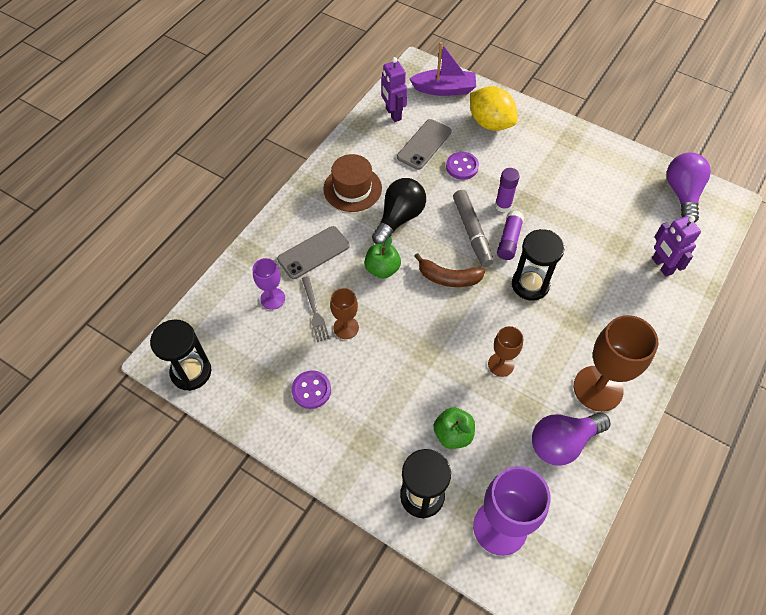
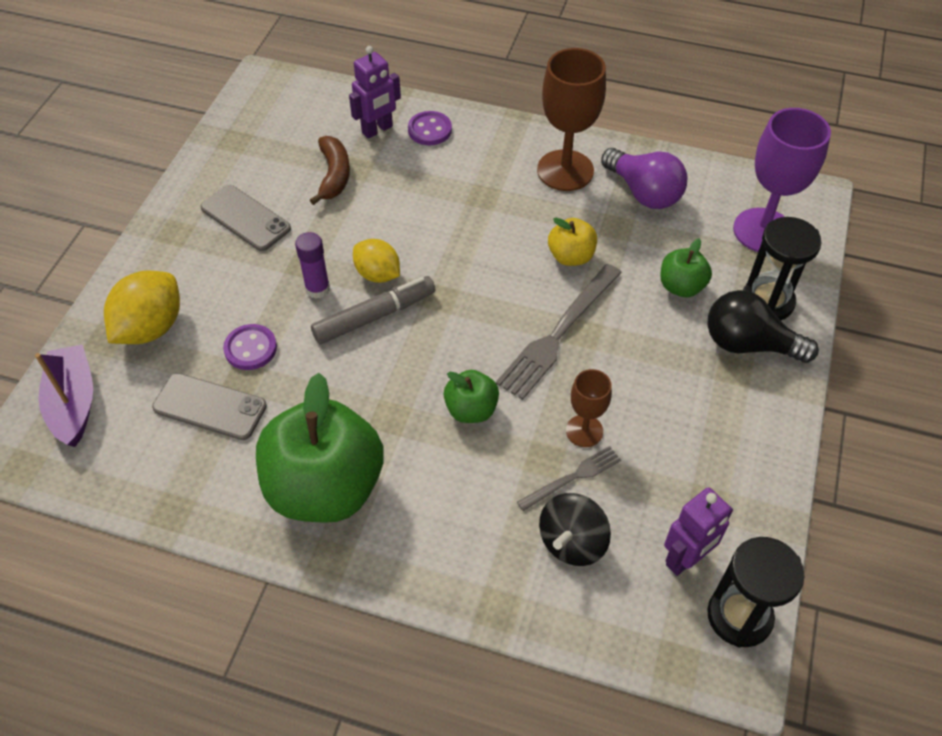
camera: 105 degrees left, 5 degrees down
(272, 298) = (572, 542): purple goblet -> black spinning top
(311, 390) = (694, 447): purple button -> purple button (429, 130)
(313, 252) = (469, 509): grey phone -> grey phone (245, 218)
(352, 188) = (325, 487): brown hat -> green apple
(393, 114) = (142, 467): purple robot -> purple robot (686, 559)
(399, 218) = (371, 409): black light bulb -> black light bulb (748, 344)
(429, 335) = (558, 333): none -> grey fork
(448, 278) = (461, 329): brown banana -> brown banana (334, 175)
(501, 364) = (571, 256): brown goblet -> yellow apple
(509, 240) = (378, 274): purple glue stick -> yellow lemon
(530, 284) = (444, 244): black hourglass -> none
(682, 194) = (258, 117): purple light bulb -> none

